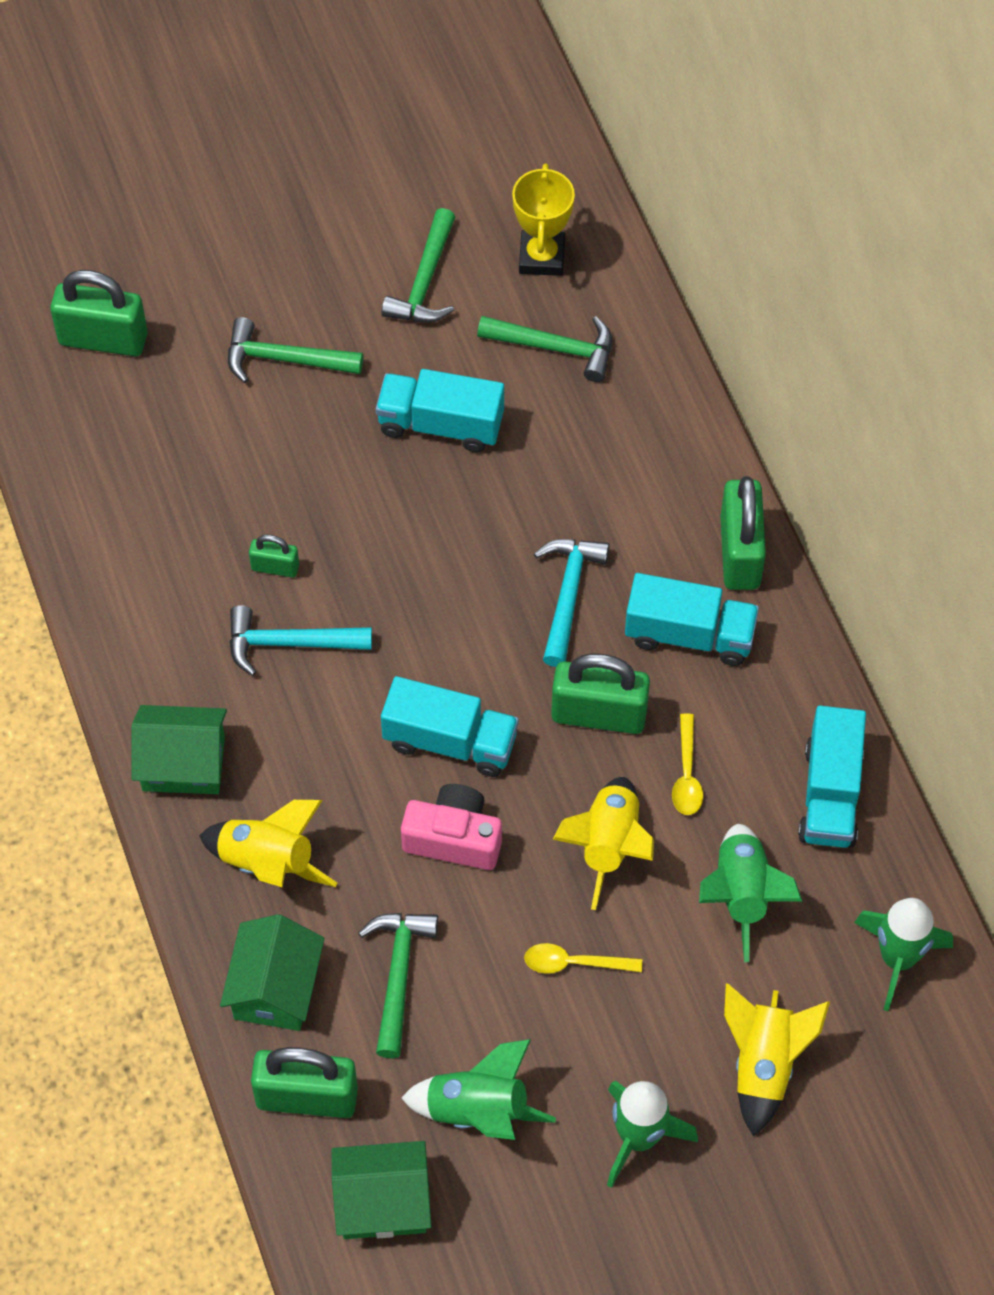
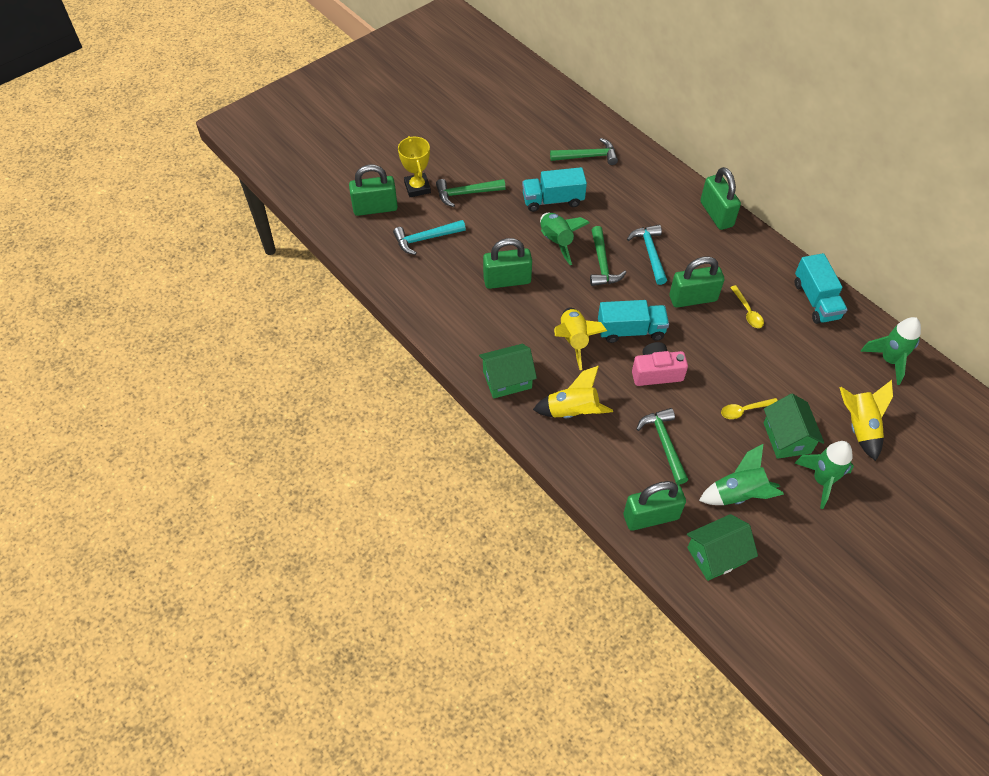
camera: 20 degrees left, 5 degrees down
(275, 567) = (507, 280): green padlock -> green padlock, size x1.94
(275, 988) = (607, 469): green house -> green house (787, 437)
(289, 643) = (531, 311): turquoise hammer -> turquoise hammer (425, 239)
(425, 282) = (514, 146): green hammer -> green hammer (602, 264)
(542, 257) = (561, 123): yellow trophy -> yellow trophy (417, 187)
(609, 845) = (730, 353): yellow rocket -> yellow rocket (574, 341)
(689, 635) = (714, 253): turquoise truck -> none
(742, 894) = (803, 355): green rocket -> green rocket (556, 242)

